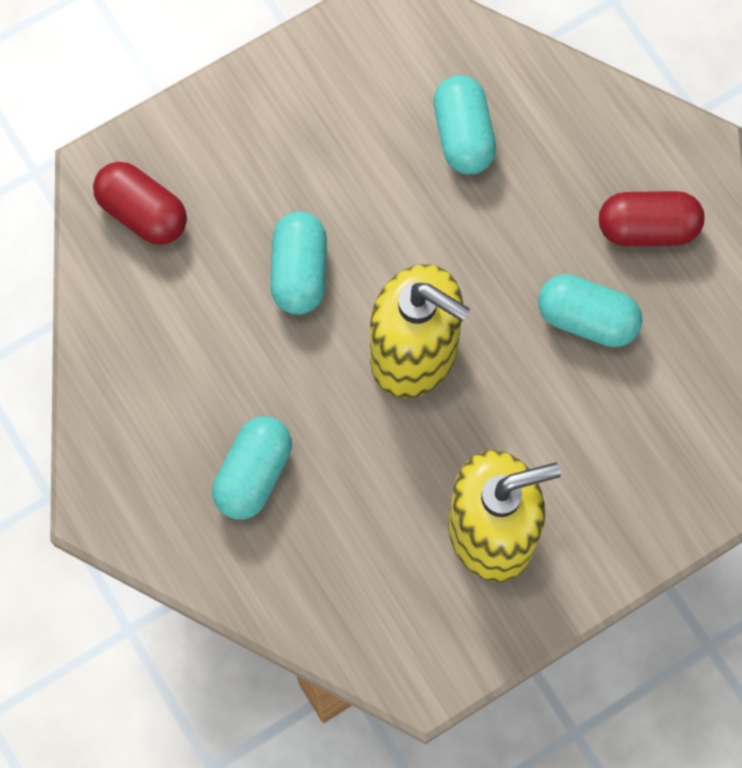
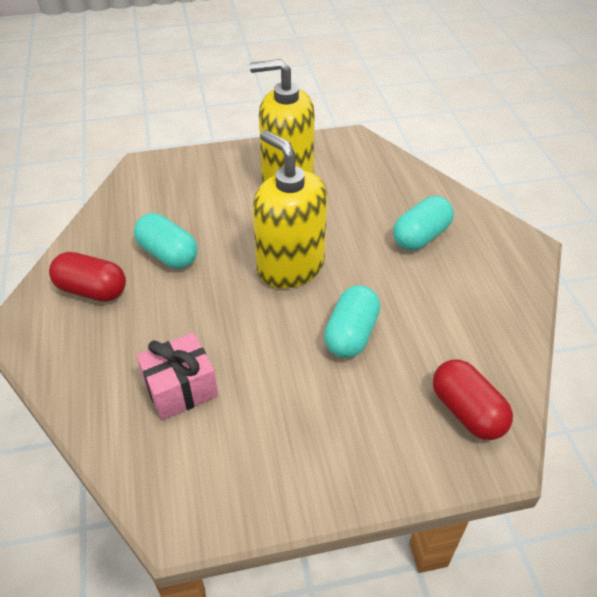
camera: 160 degrees left, 25 degrees down
(463, 135) = (181, 389): turquoise capsule -> pink gift

